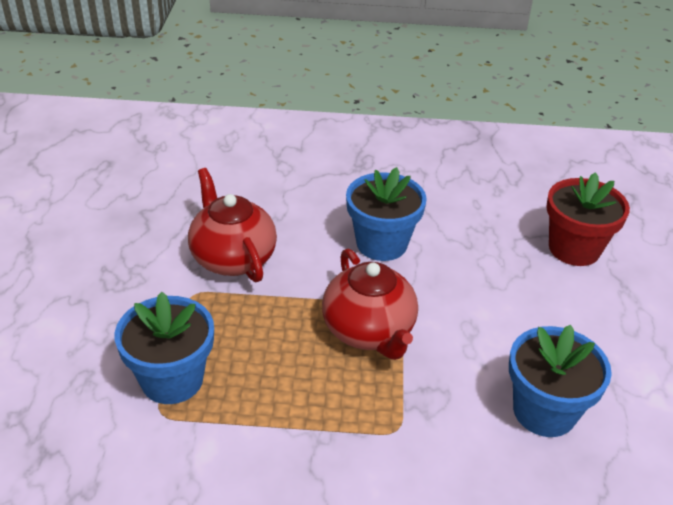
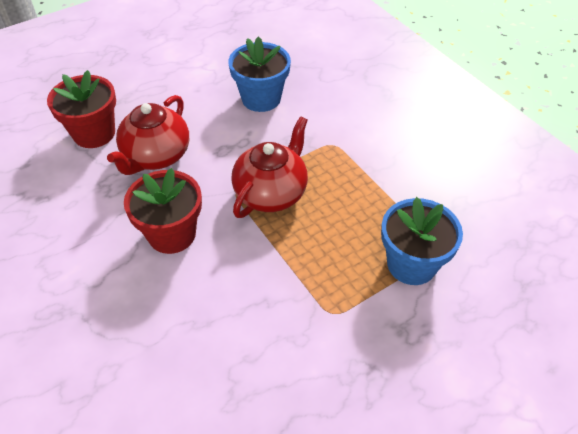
camera: 125 degrees left, 10 degrees up
(232, 258) = (271, 318): red teapot -> red teapot (156, 156)
(381, 244) = (172, 234): blue flower pot -> red flower pot

